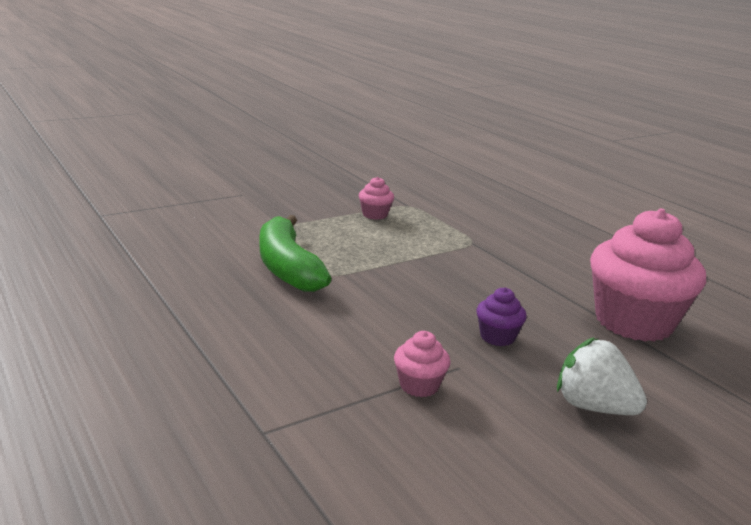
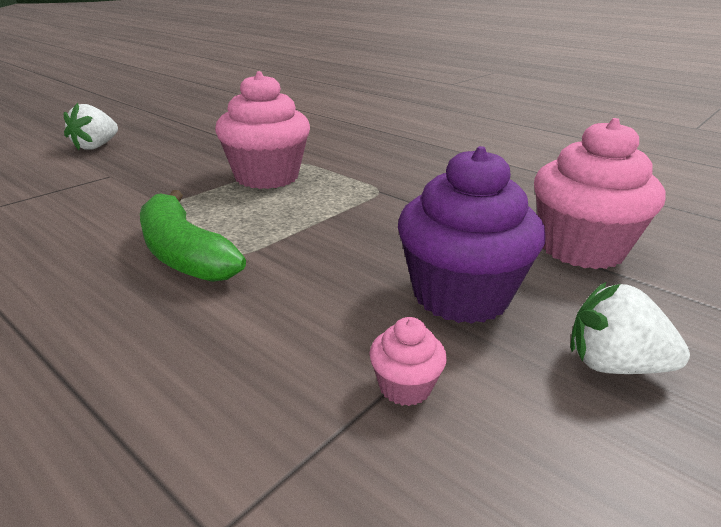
camera: 15 degrees left, 5 degrees up
(235, 166) = (96, 146): none -> white strawberry
(375, 215) = (266, 177): pink cupcake -> pink cupcake, size x2.32
(497, 337) = (460, 295): purple cupcake -> purple cupcake, size x2.32

